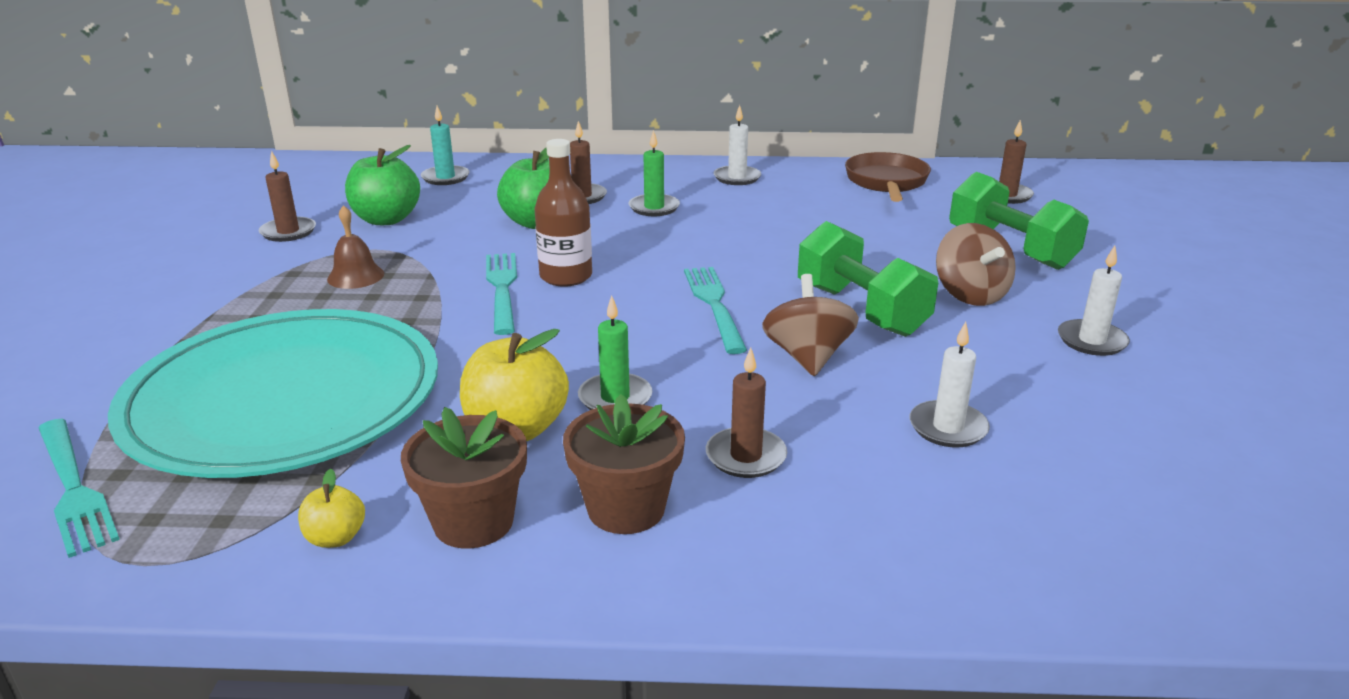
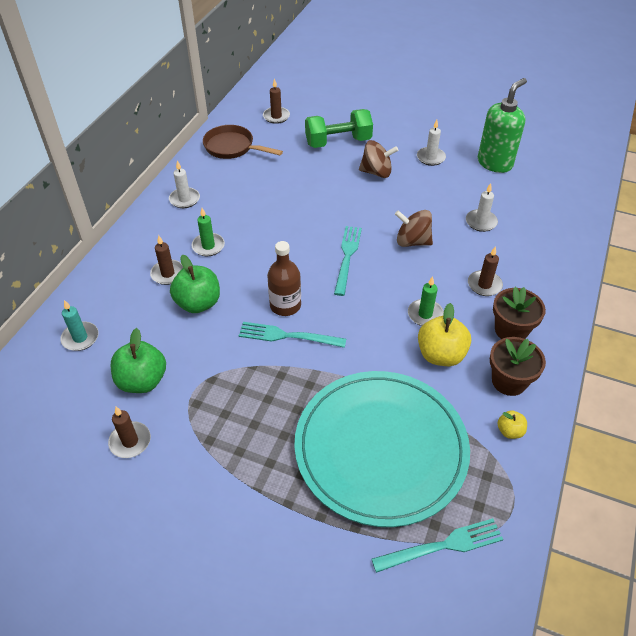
camera: 70 degrees left, 20 degrees up
(355, 276) = (232, 405): brown bell -> none
(713, 304) = (347, 256): turquoise fork -> turquoise fork turned 90 degrees clockwise
(860, 310) = (376, 210): green dumbbell -> none
(1186, 422) = (495, 163): none -> green soap dispenser

